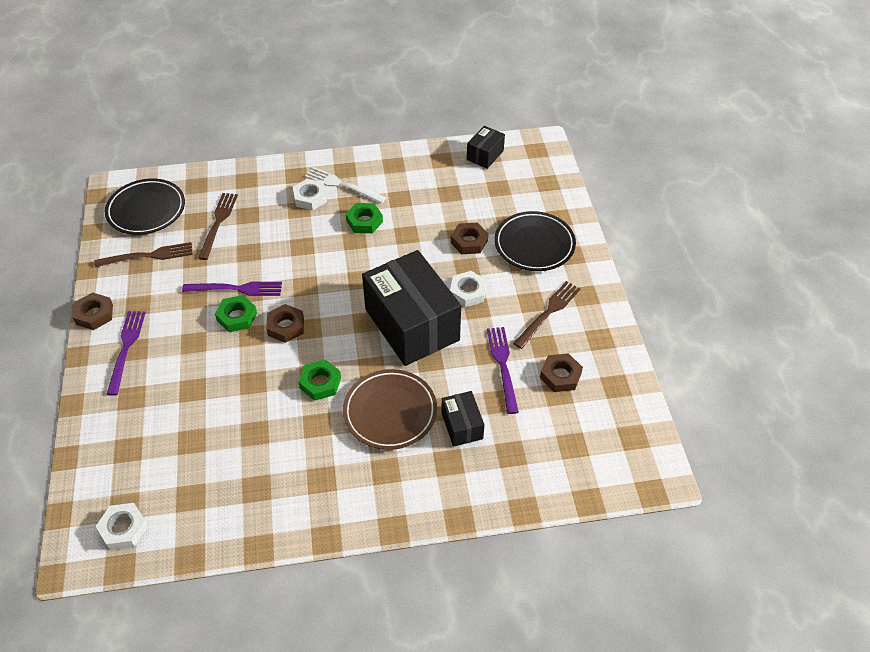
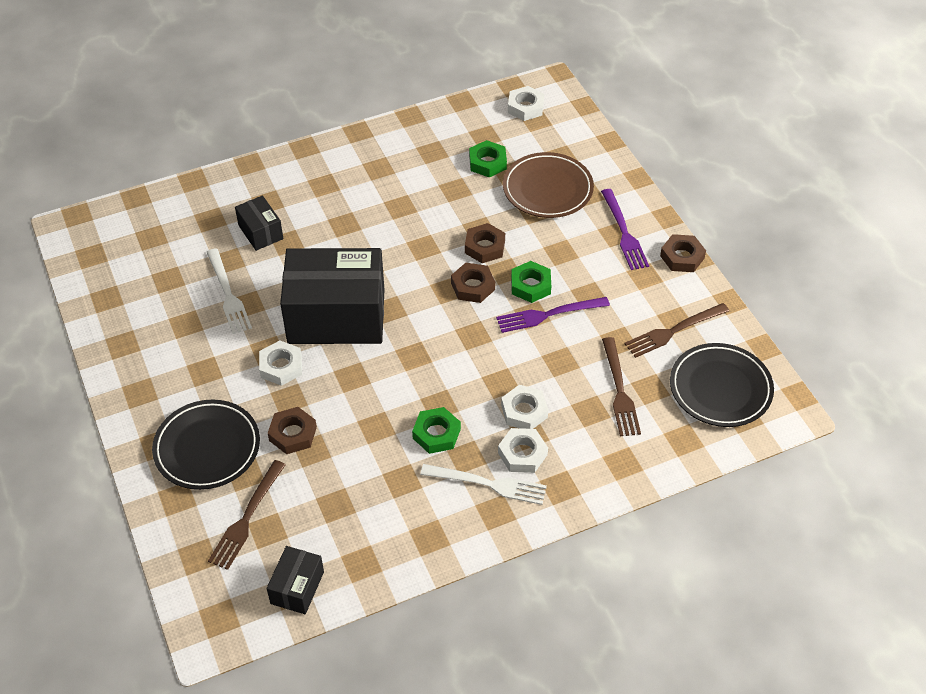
camera: 165 degrees right, 0 degrees up
(295, 223) = (524, 411): none -> white nut
(320, 383) = (412, 241): green nut -> green nut (487, 162)
(390, 412) = (333, 230): brown plate -> brown plate (547, 189)
(412, 325) = (336, 316): black box -> black box turned 45 degrees counterclockwise
(502, 365) = (228, 295): purple fork -> white fork
(549, 312) = (182, 362): brown fork -> brown fork (246, 519)
(560, 376) = (165, 296): brown nut -> brown nut (484, 247)

